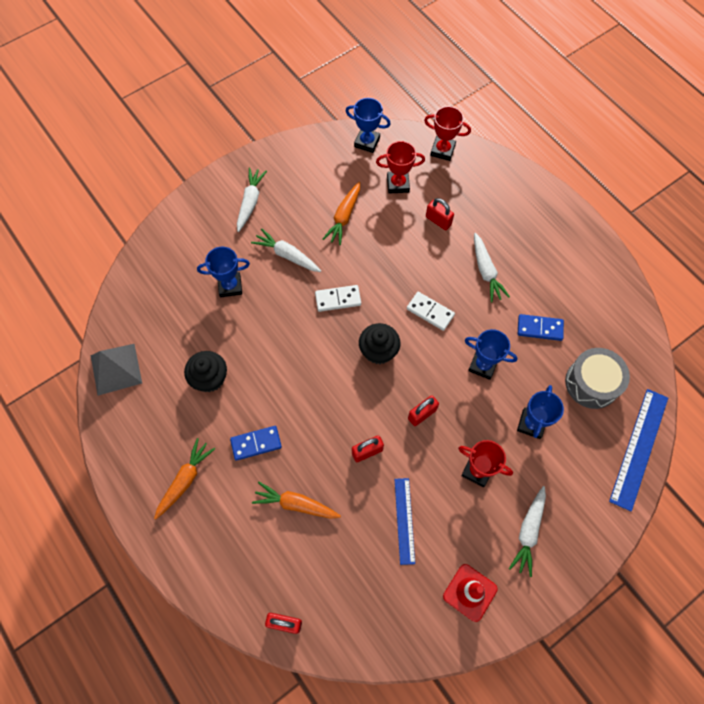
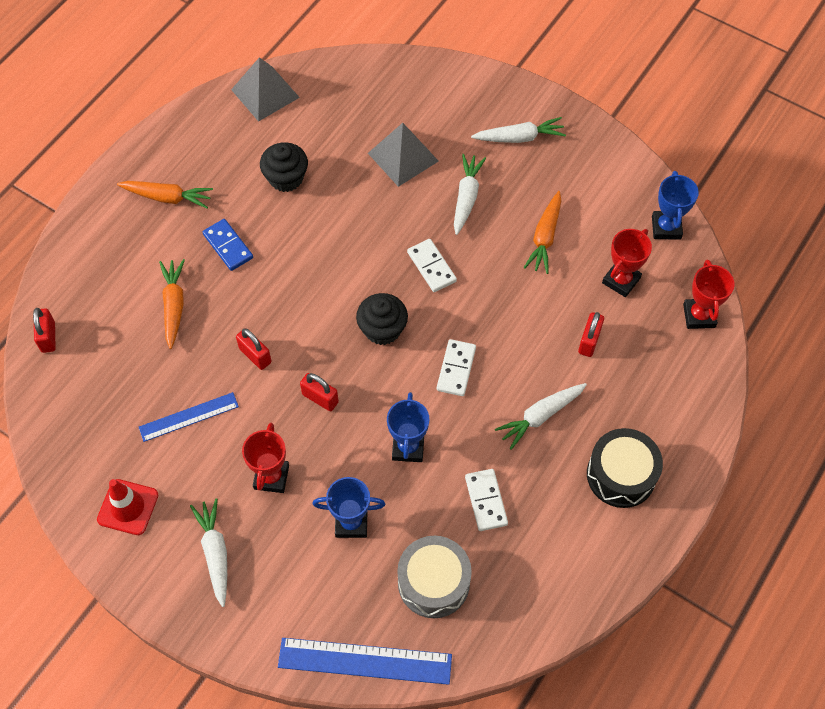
camera: 70 degrees right, 5 degrees down
(230, 286) = (403, 157): blue trophy -> grey pyramid
(344, 217) = (545, 237): orange carrot -> orange carrot turned 75 degrees counterclockwise
(398, 184) = (621, 280): red trophy -> red trophy turned 60 degrees clockwise
(528, 532) = (215, 552): white carrot -> white carrot turned 75 degrees clockwise
(539, 328) = (486, 501): blue domino -> white domino
(544, 239) = (621, 475): none -> black drum

